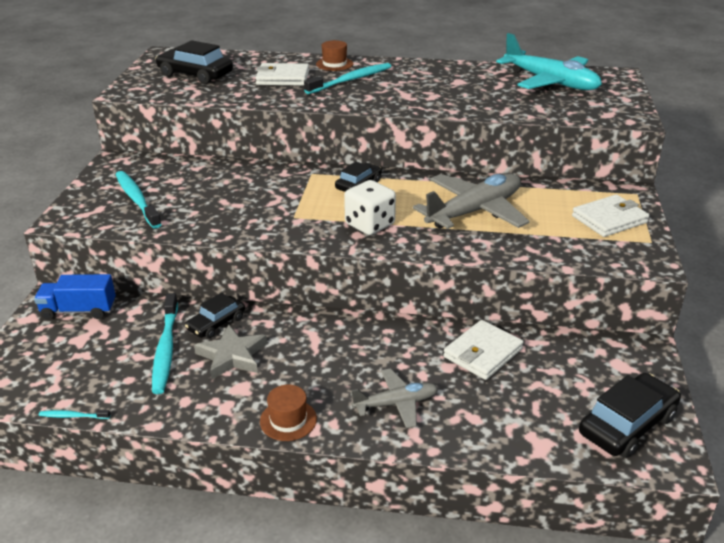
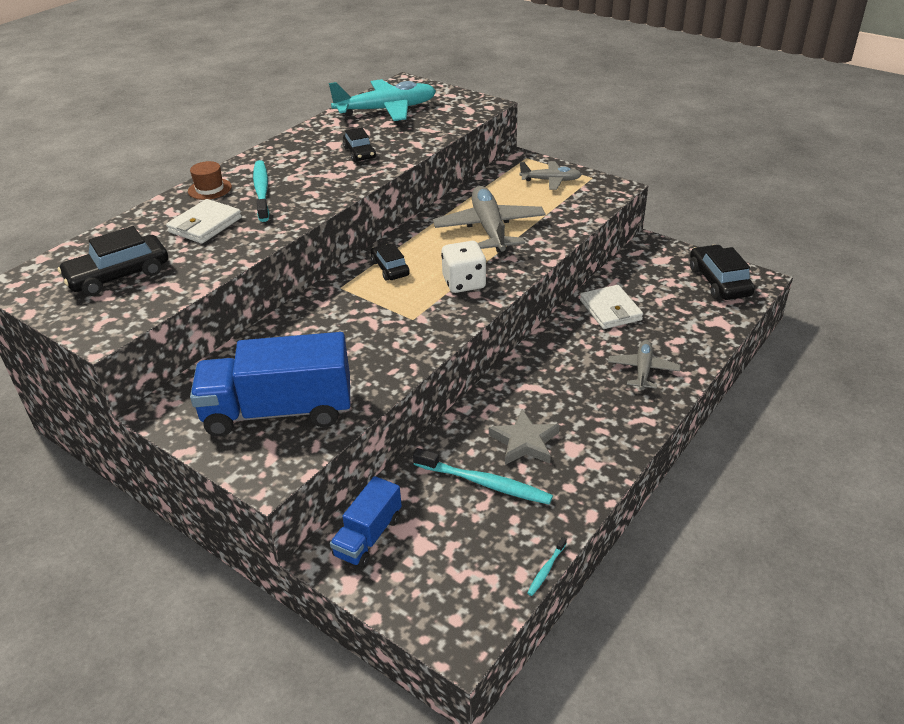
camera: 60 degrees left, 5 degrees up
(137, 200) = (278, 411): turquoise toothbrush -> blue truck
(216, 323) = (468, 440): black car -> black car (359, 153)
(288, 420) = (630, 431): brown hat -> none
(609, 219) = (551, 180): white wallet -> grey plane

